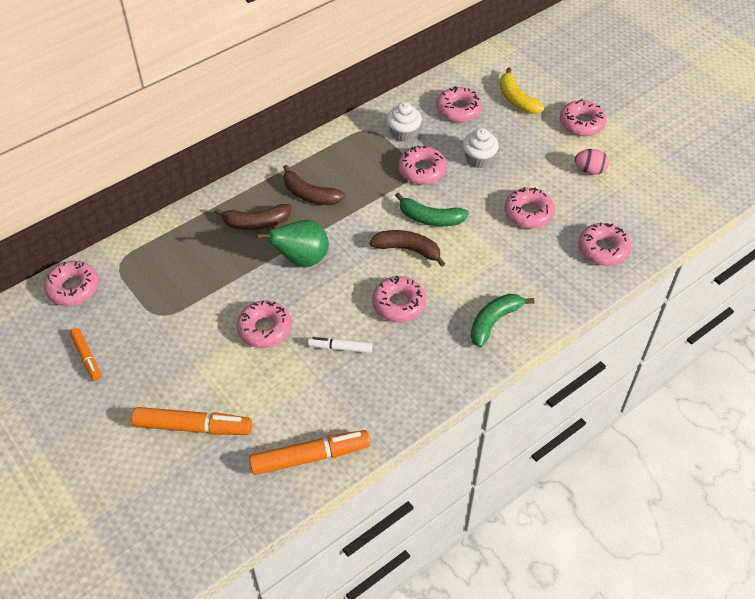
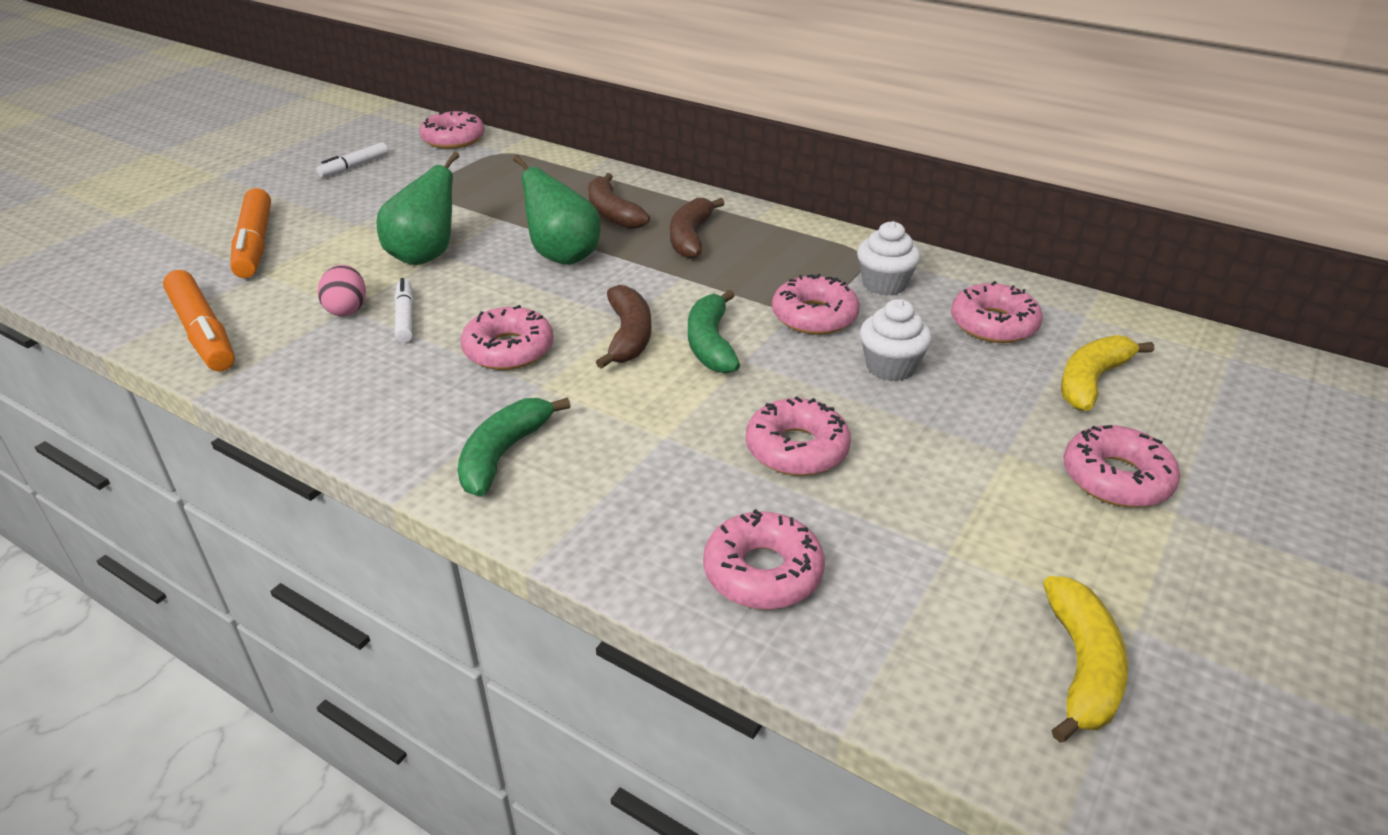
camera: 70 degrees right, 15 degrees down
(86, 357) = (354, 166): orange marker -> white marker
(265, 329) = (425, 256): pink donut -> green pear
(494, 321) = (503, 454): green banana -> green banana turned 90 degrees counterclockwise
(589, 170) = (984, 513): pink egg -> pink egg (347, 309)
(673, 179) = (1081, 667): none -> yellow banana

